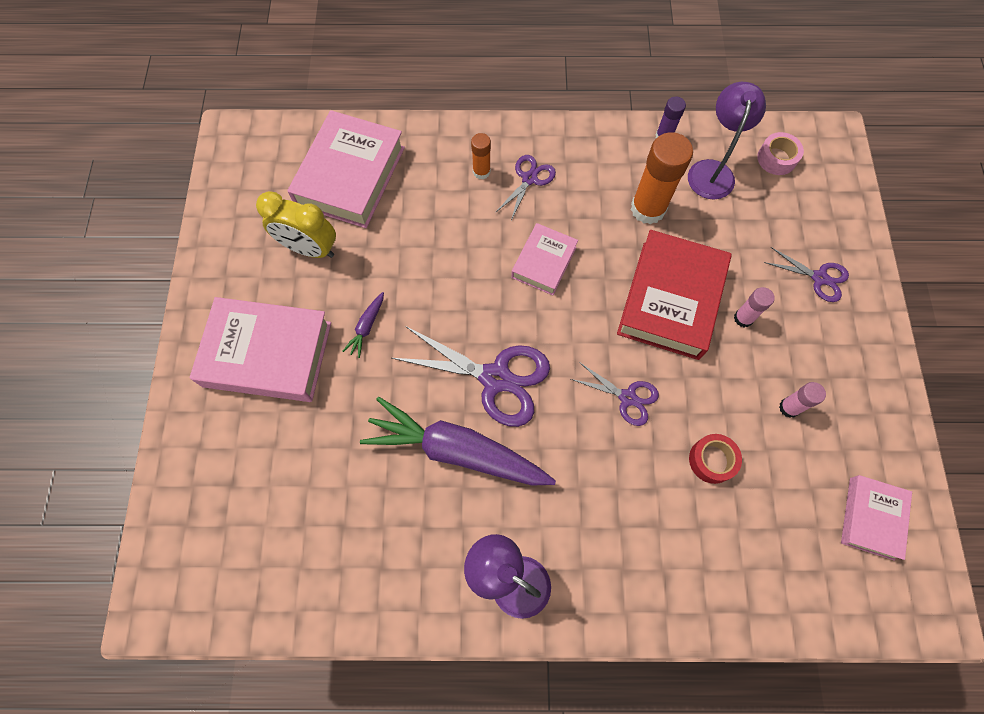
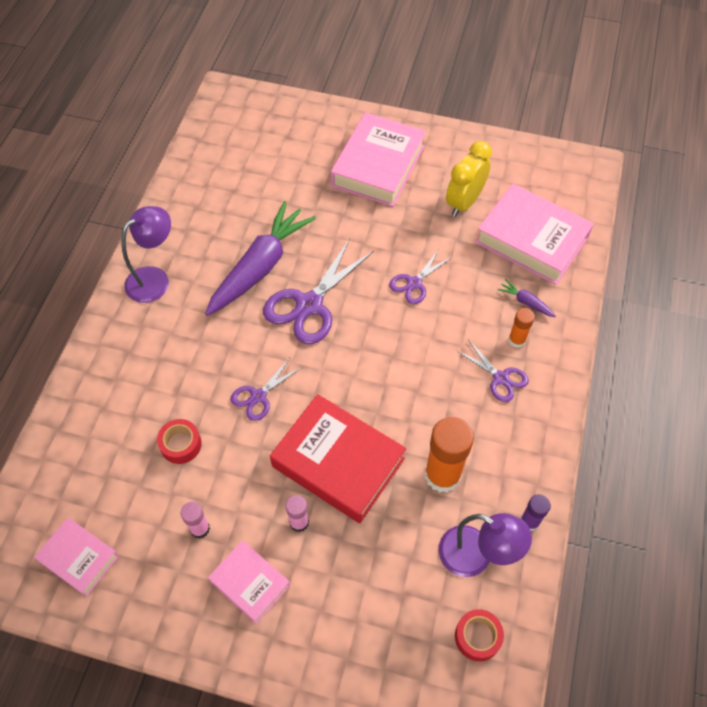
camera: 105 degrees right, 10 degrees down
(367, 327) = (382, 228): purple carrot -> purple carrot (526, 302)
(543, 262) = (406, 367): pink book -> pink book (250, 583)
(776, 158) = (477, 637): pink tape -> red tape
(819, 278) = (319, 618): purple scissors -> purple scissors (414, 283)

